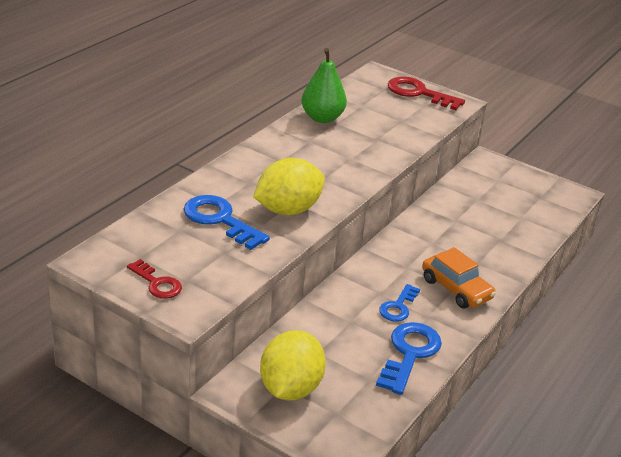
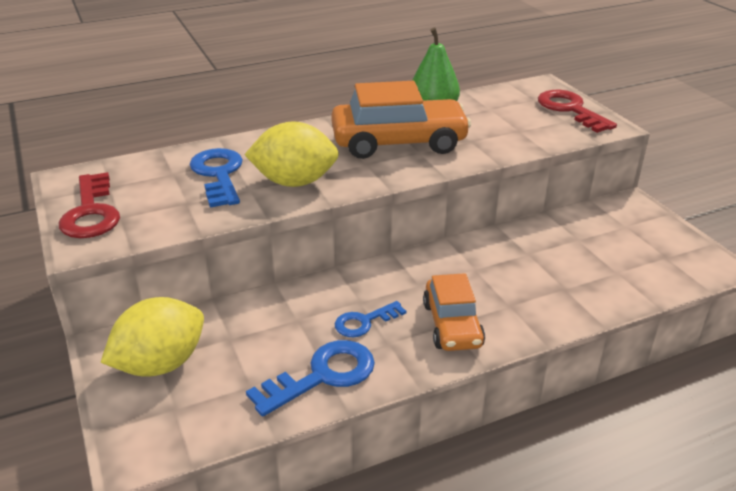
camera: 35 degrees right, 0 degrees up
(157, 283) = (91, 212): red key -> red key, size x1.63
(327, 153) = (399, 142): none -> orange car

